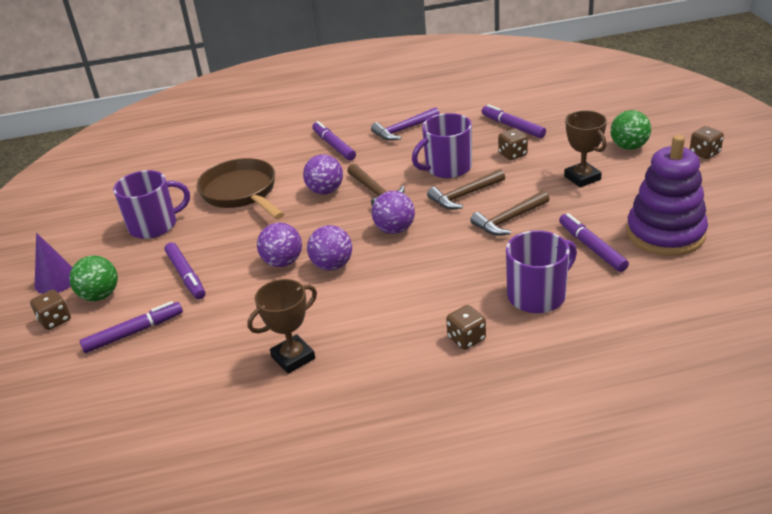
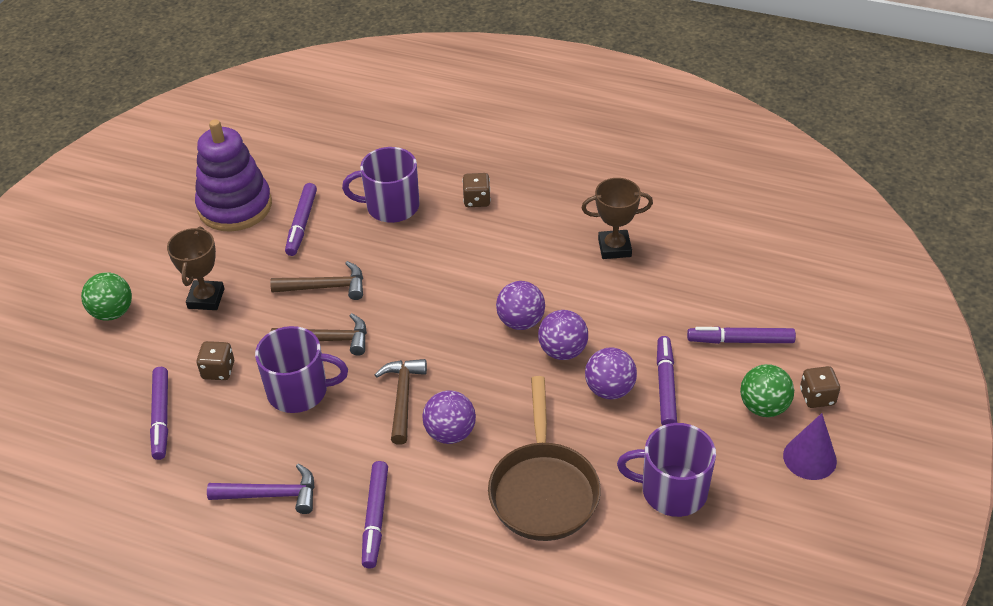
camera: 150 degrees left, 10 degrees up
(394, 230) = (431, 333): purple ball -> purple ball (609, 389)
(704, 153) = (73, 265): brown dice -> none

